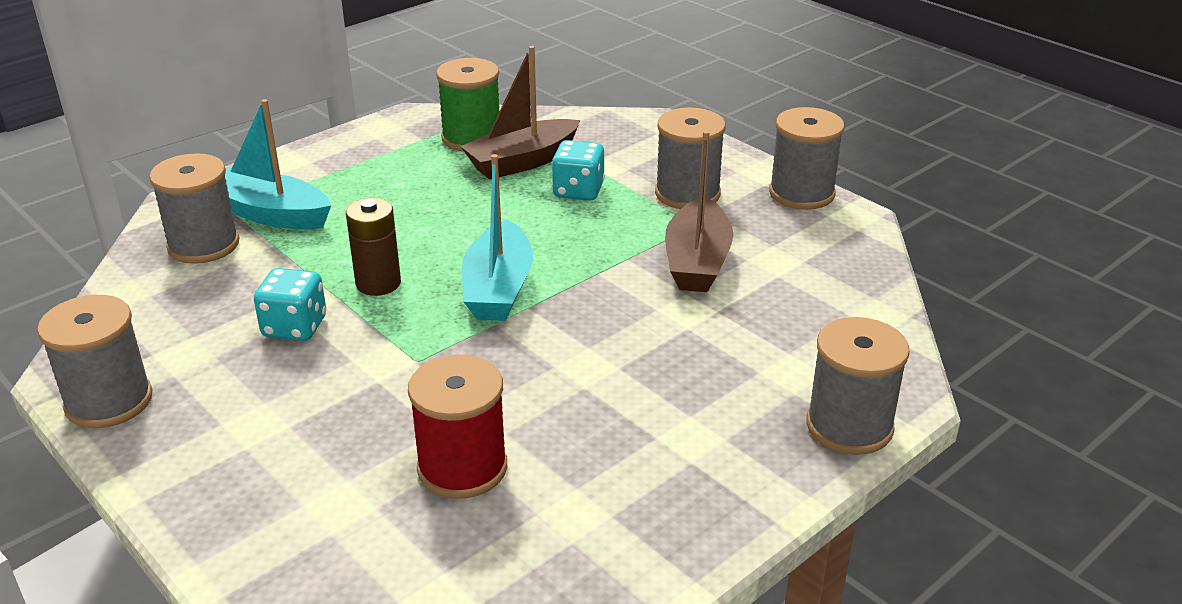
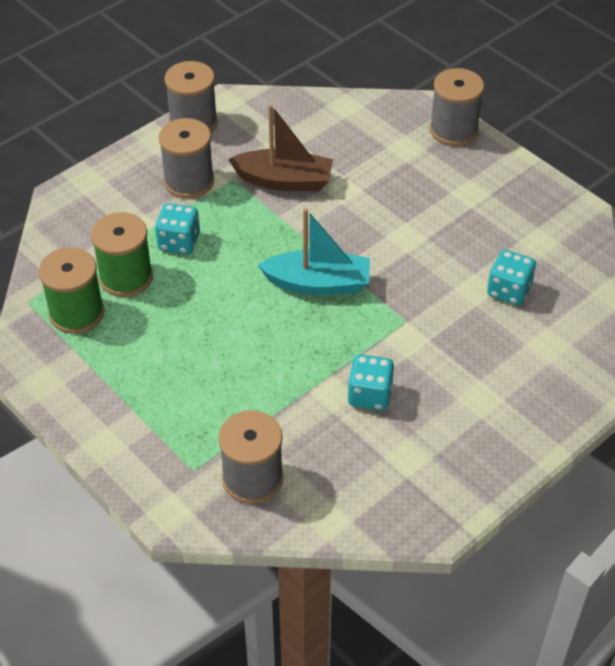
camera: 90 degrees left, 15 degrees up
(109, 401) = (465, 489): grey spool -> none
(271, 214) = (203, 439): turquoise boat -> none
(378, 283) = (311, 352): brown battery -> none
(462, 468) = (509, 290): red spool -> turquoise dice
(522, 162) = (126, 277): brown boat -> green spool

